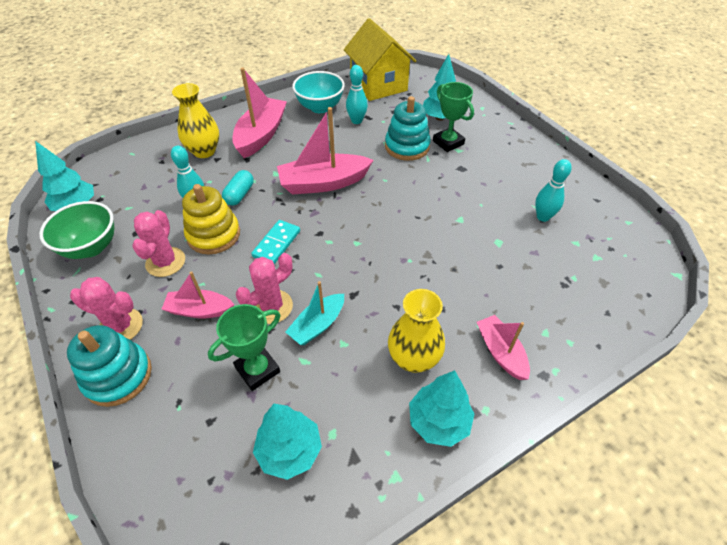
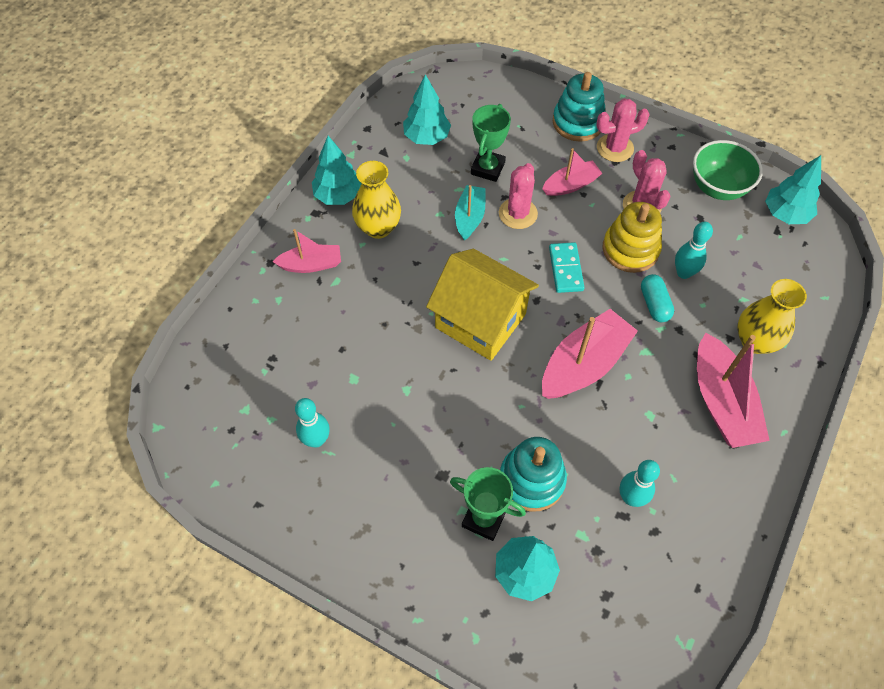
camera: 150 degrees right, 10 degrees up
(320, 107) = (702, 500): turquoise bowl -> none
(378, 85) = (665, 610): yellow house -> yellow house (480, 321)
(500, 352) = (311, 264): pink boat -> pink boat turned 45 degrees counterclockwise

